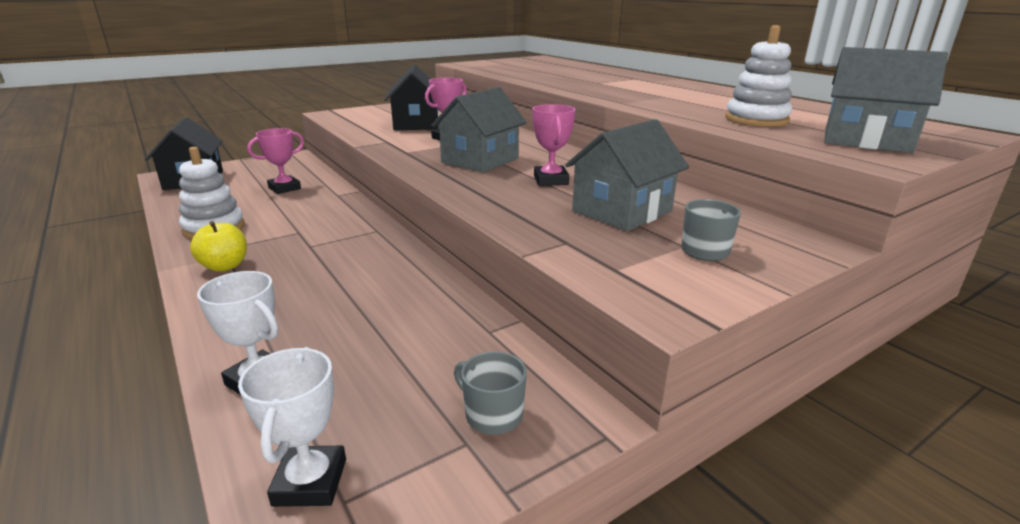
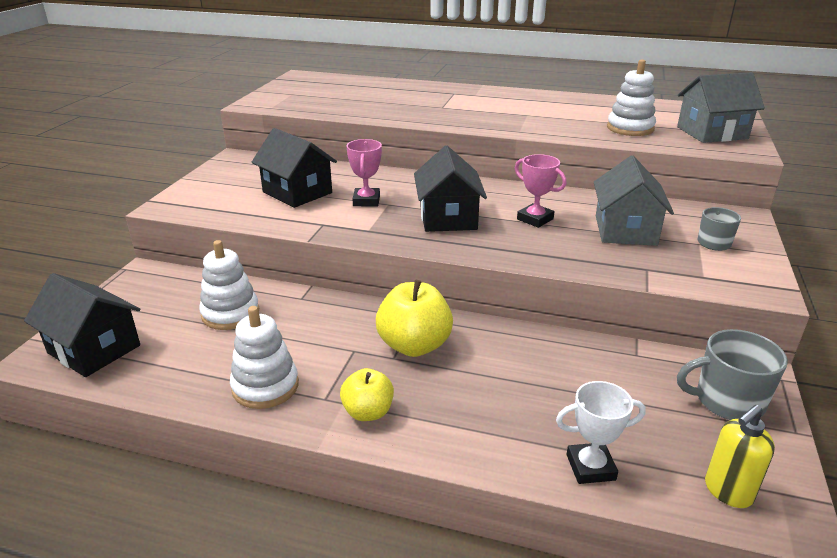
camera: 40 degrees left, 5 degrees up
(284, 188) = (230, 313): pink trophy -> white stacking toy
(310, 482) = (727, 491): white trophy -> yellow soap dispenser
(338, 245) = (414, 345): none -> yellow apple
(480, 160) = (448, 218): grey house -> black house
(492, 415) = (727, 401): grey mug -> grey mug, size x1.64

